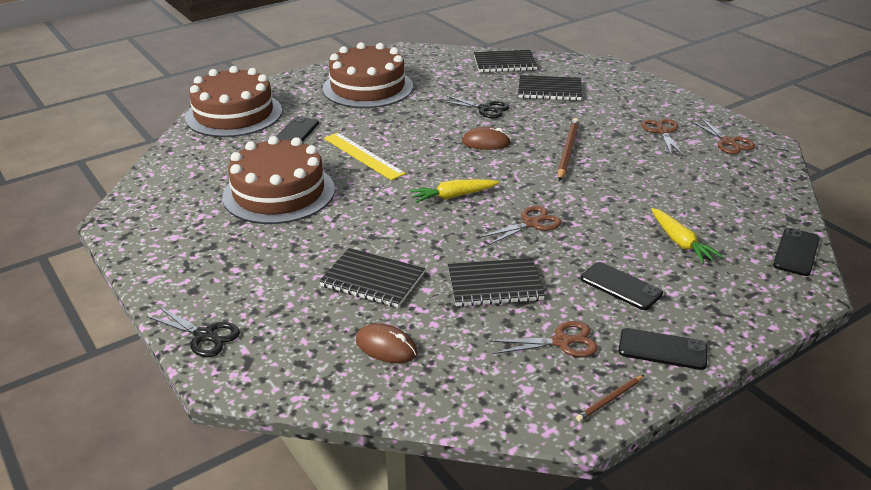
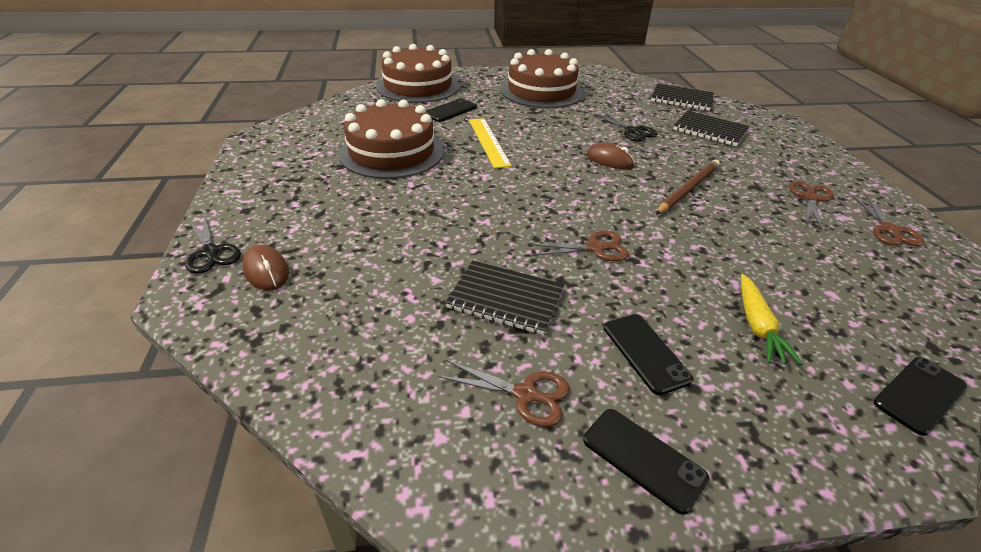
camera: 25 degrees right, 5 degrees up
(372, 280) = (394, 252): black notebook -> none
(386, 347) = (343, 324): brown mouse -> brown mouse (266, 271)
(453, 196) = (538, 198): yellow carrot -> none
(610, 399) = (525, 501): brown pencil -> none

